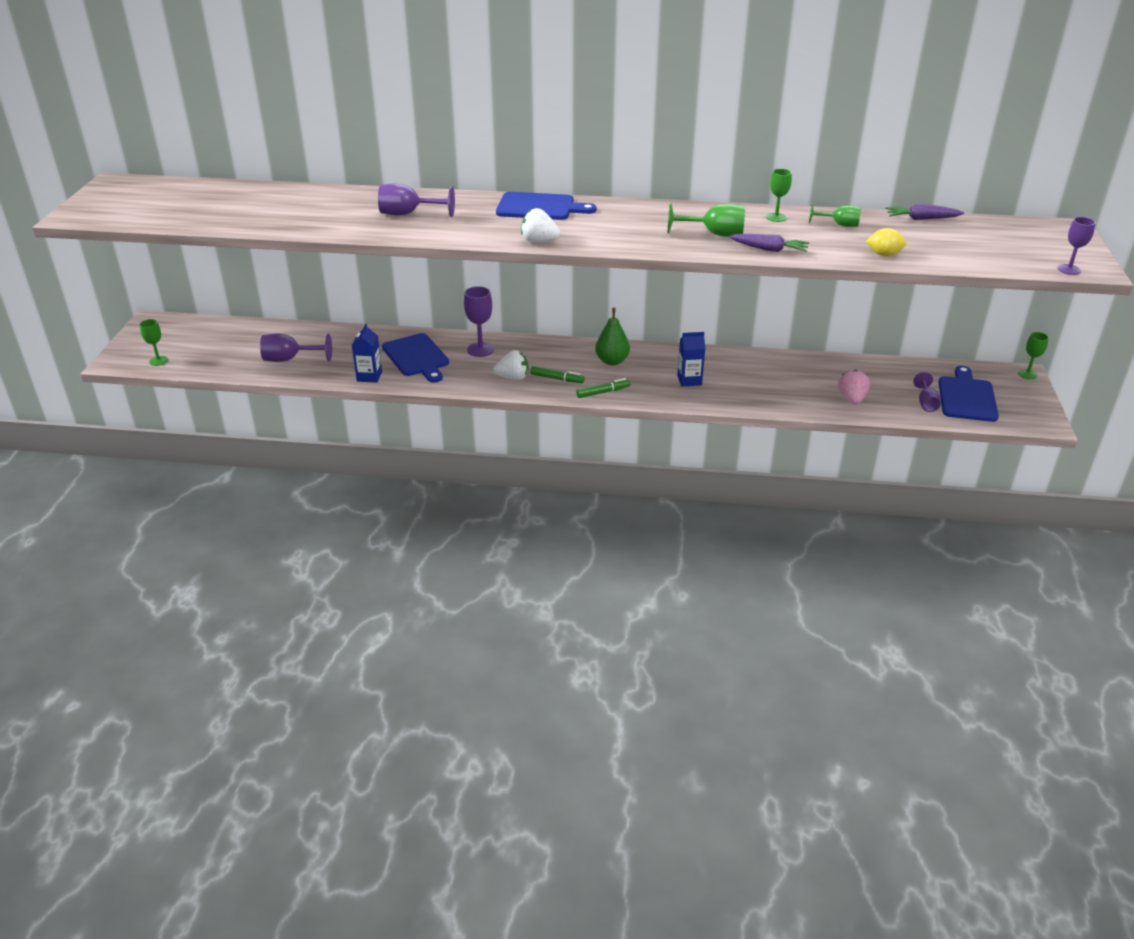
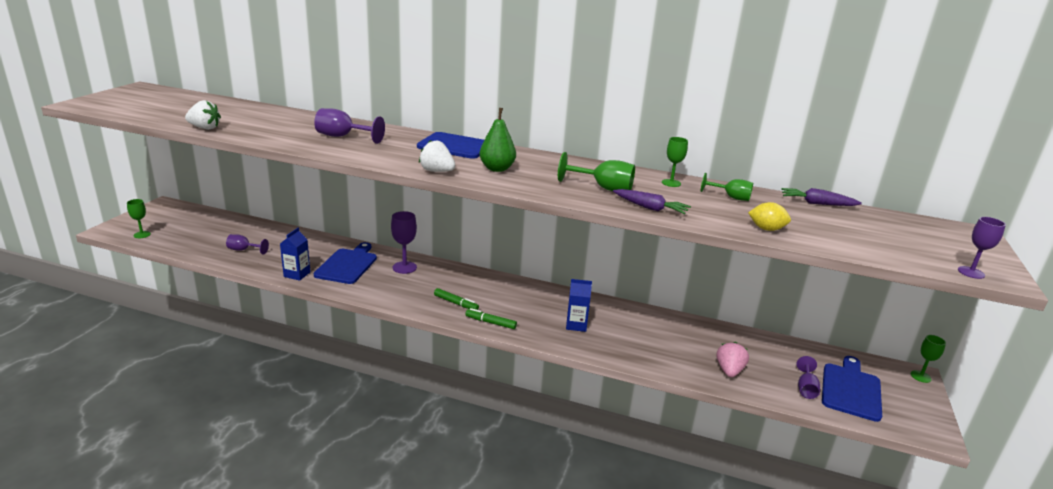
camera: 10 degrees right, 10 degrees down
(290, 359) = (243, 250): purple goblet -> purple goblet, size x0.66
(417, 357) = (347, 265): blue cutting board -> blue cutting board turned 150 degrees counterclockwise
(513, 377) = (417, 296): white strawberry -> white strawberry (205, 128)
(603, 392) = (490, 322): green marker -> green marker turned 150 degrees counterclockwise
(612, 361) = (513, 296): green pear -> green pear (497, 169)

